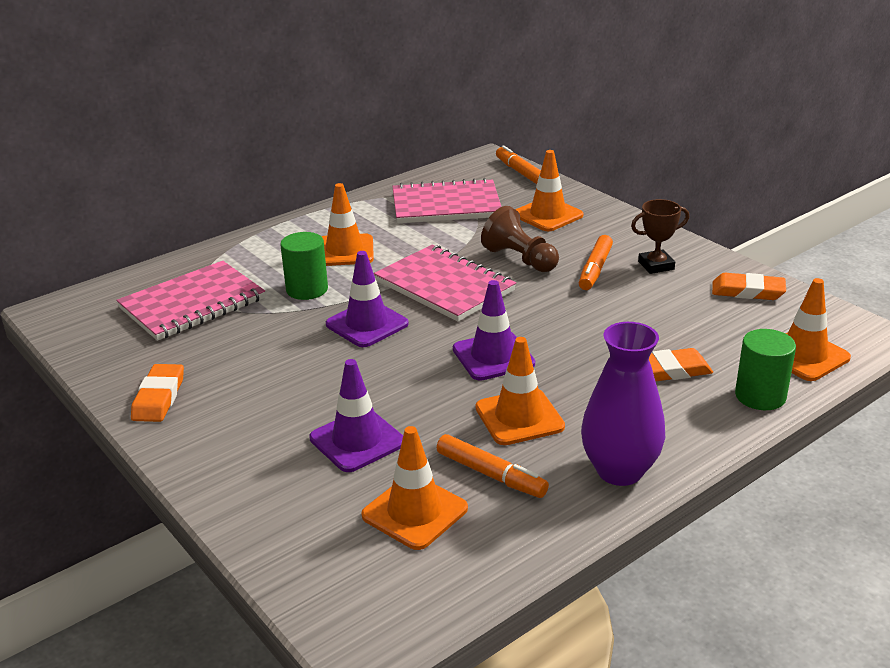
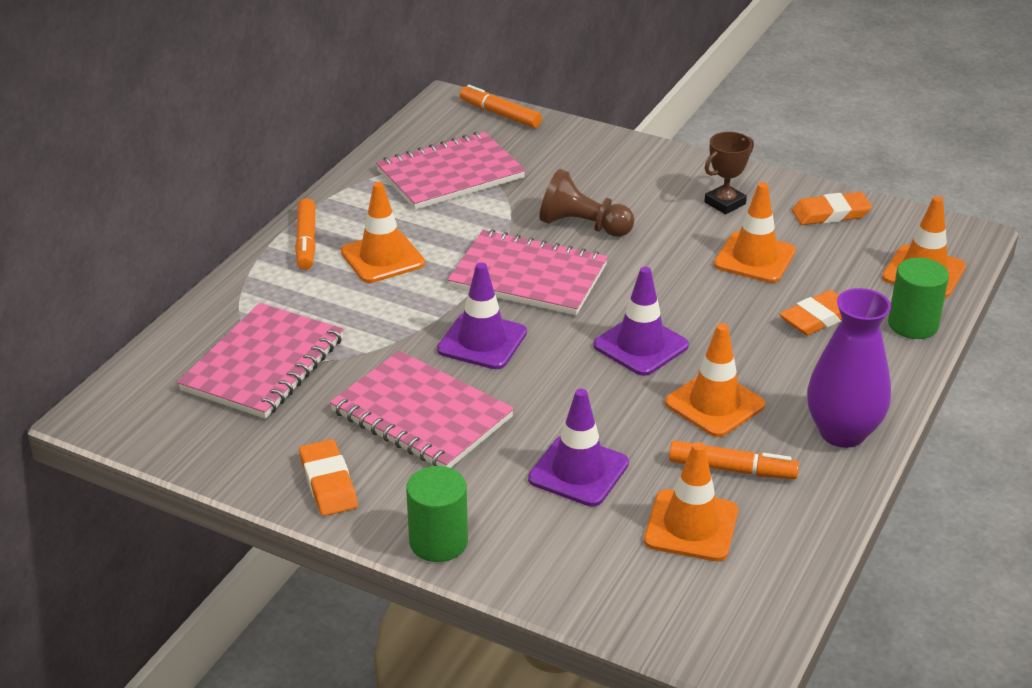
camera: 25 degrees left, 5 degrees up
(272, 366) = (421, 415): none -> pink notebook
(307, 289) = (381, 315): green cylinder -> green cylinder (438, 542)
(548, 215) = (571, 164): orange traffic cone -> orange traffic cone (754, 258)
(595, 269) = (668, 221): orange marker -> orange marker (306, 242)

